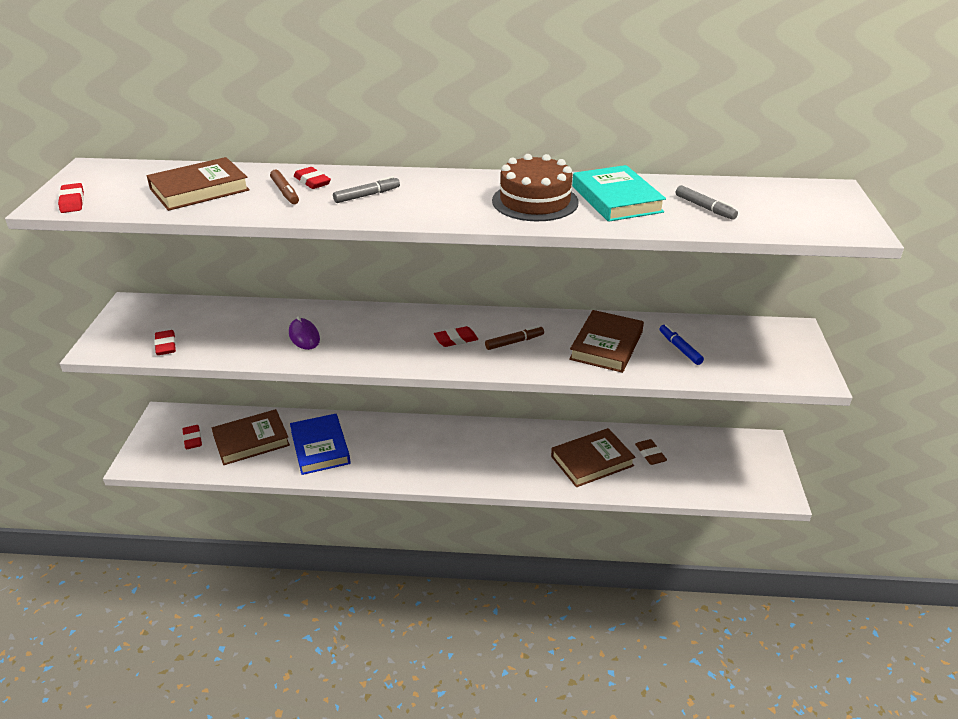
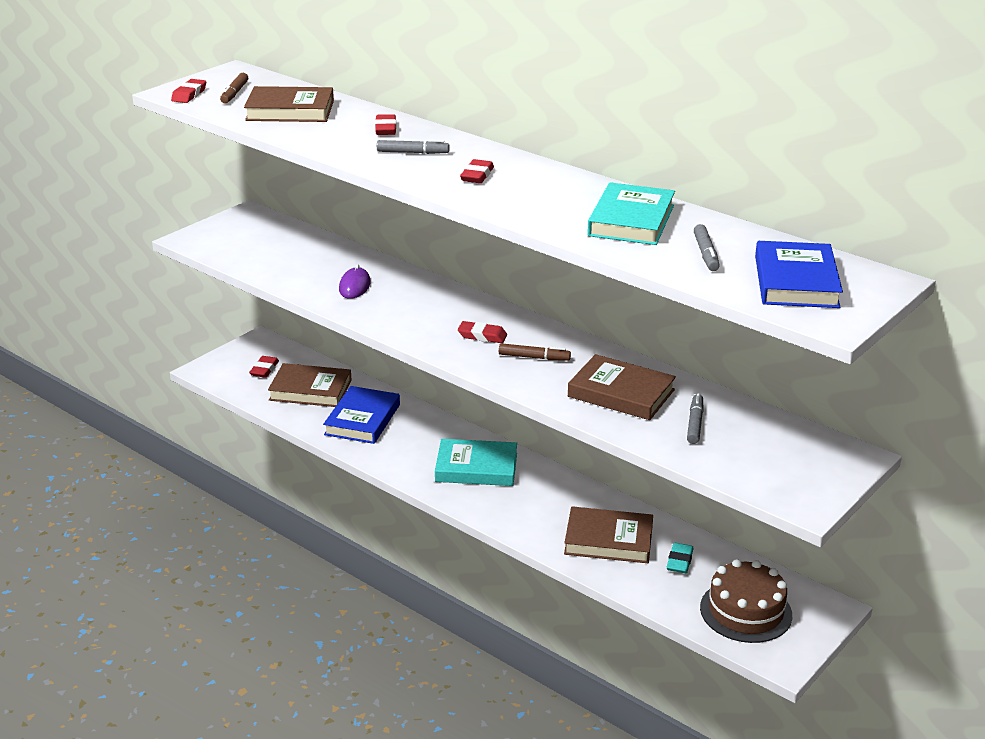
camera: 35 degrees right, 5 degrees down
(166, 345) = (239, 255): red eraser -> red eraser (477, 175)
(285, 192) = (351, 131): brown marker -> brown marker (234, 93)
(446, 448) = (476, 467): none -> turquoise book
(535, 201) = (550, 200): brown cake -> brown cake (745, 611)
(606, 345) = (621, 393): brown book -> brown book turned 60 degrees clockwise
(650, 454) = (679, 561): brown eraser -> turquoise eraser
(680, 348) = (695, 424): blue marker -> grey marker
(790, 208) = (796, 281): none -> blue book

